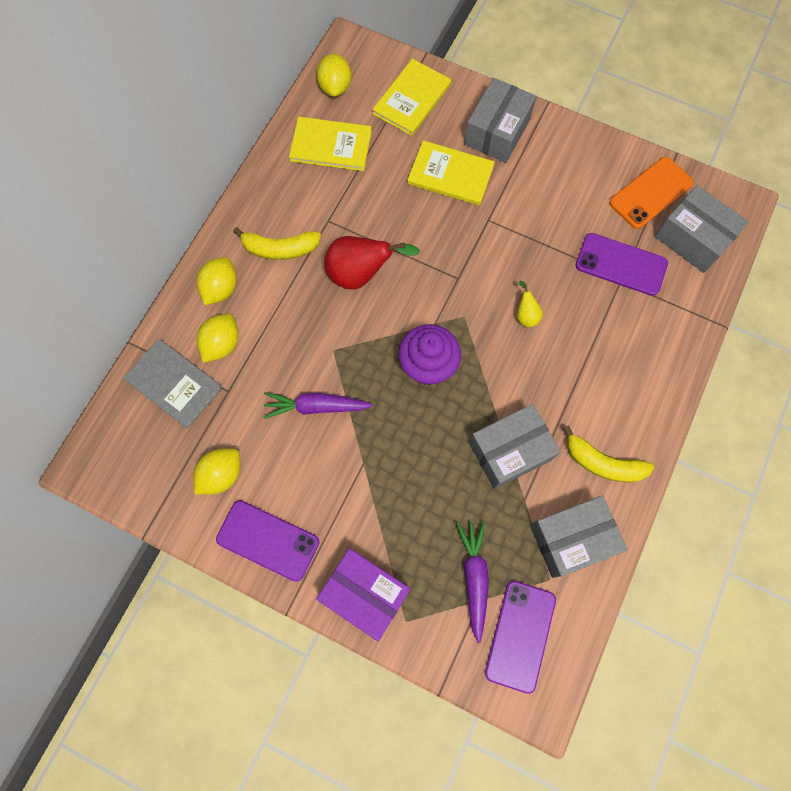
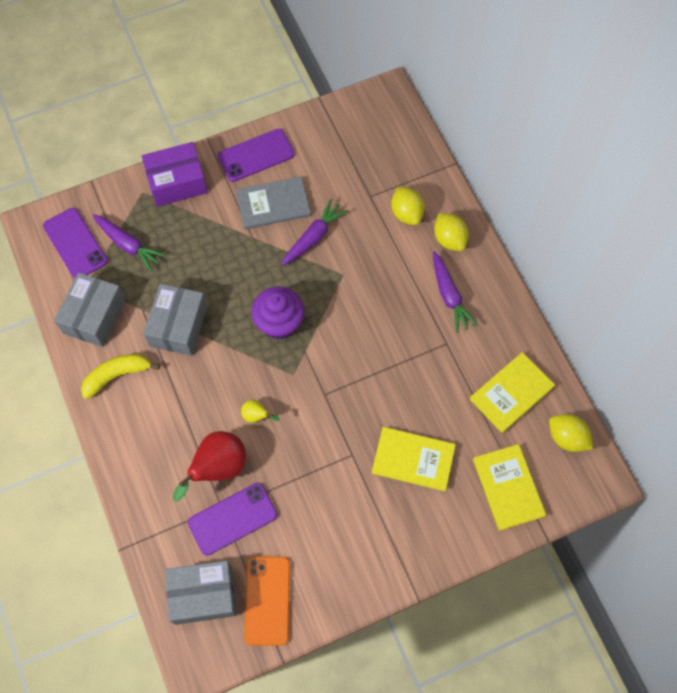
camera: 130 degrees right, 5 degrees down
(174, 384) = (402, 170): grey book -> grey book (273, 204)
(221, 475) = (318, 158): yellow lemon -> none
(280, 249) = (449, 296): yellow banana -> purple carrot
(360, 274) = (384, 333): red pear -> red pear (218, 468)
(450, 175) = (413, 459): yellow book -> yellow book turned 45 degrees clockwise
(497, 132) = (423, 528): grey box -> none

